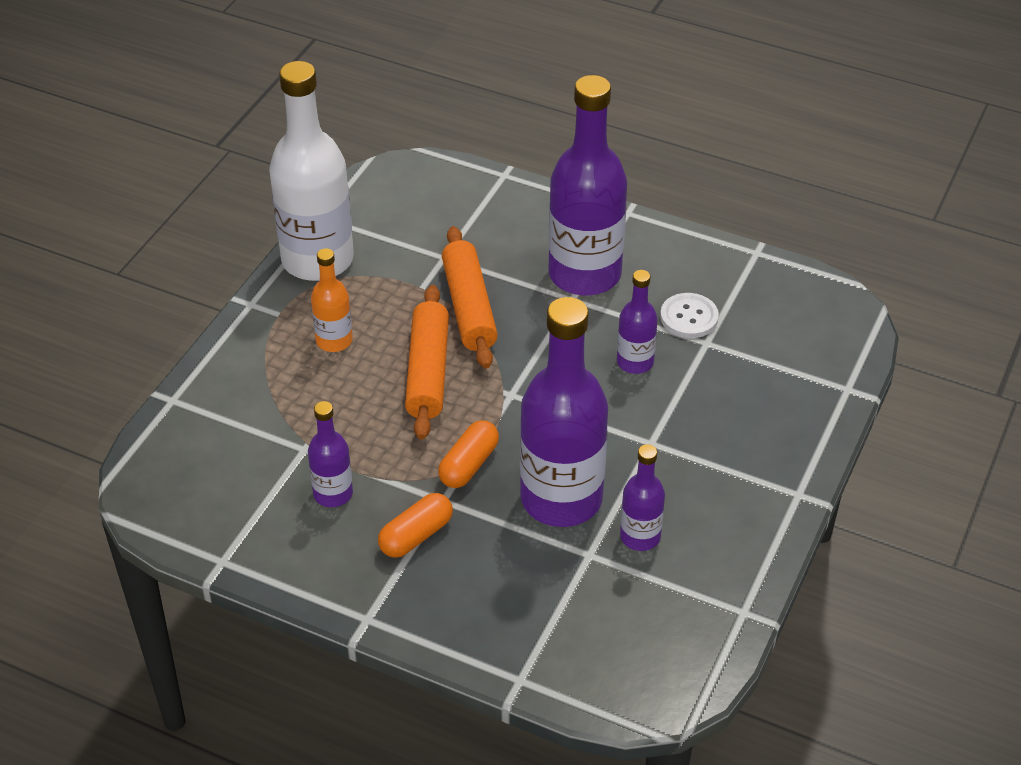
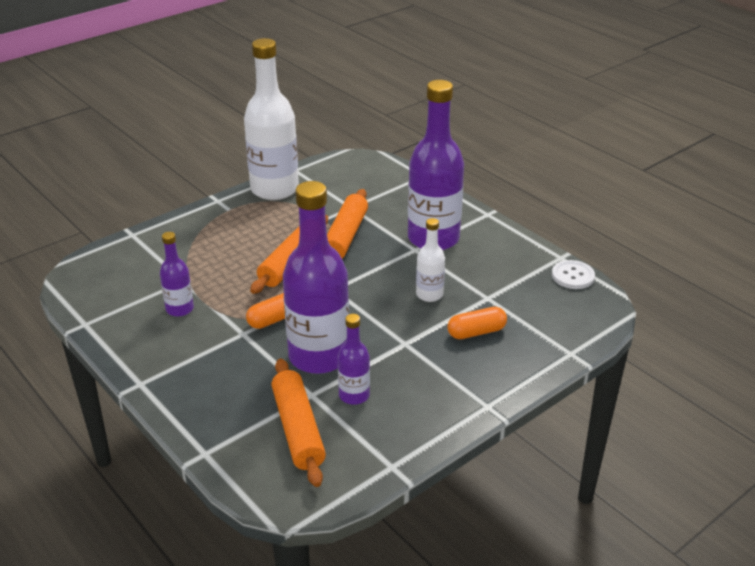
camera: 25 degrees right, 10 degrees down
(334, 341) = (249, 231): orange bottle -> none
(416, 535) = (209, 347): orange capsule -> orange capsule (476, 332)
(606, 606) = (298, 429): none -> orange rolling pin
(635, 362) = (429, 295): purple bottle -> white bottle
(689, 317) = (486, 280): white button -> white button (573, 276)

